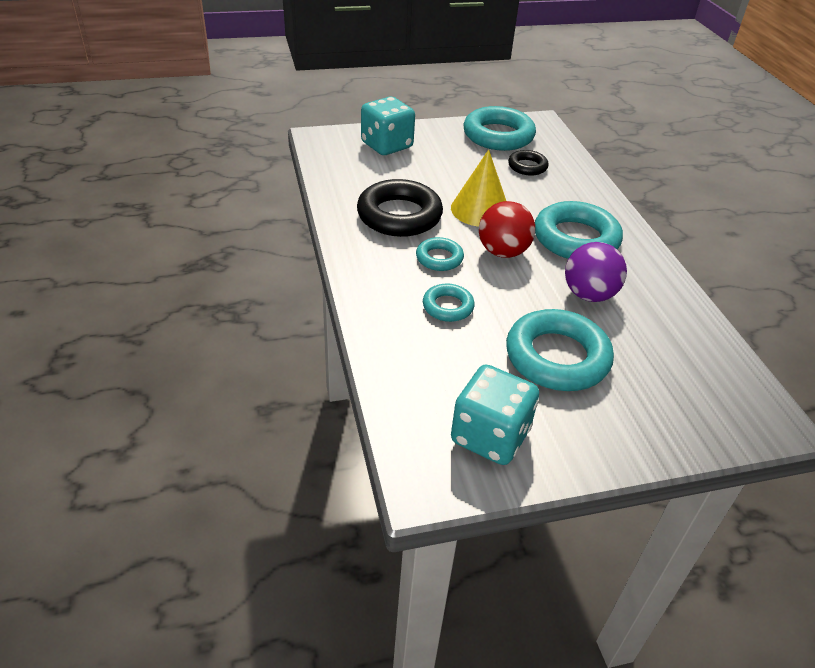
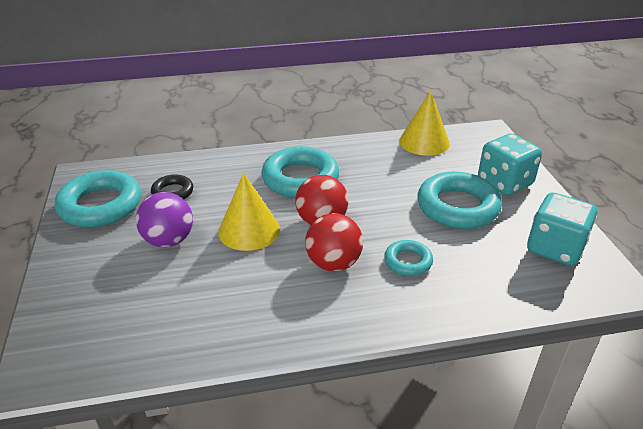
camera: 85 degrees left, 5 degrees down
(386, 145) = (89, 298): turquoise dice -> turquoise dice (504, 183)
(399, 215) = (255, 290): black ring -> none
(439, 258) = (333, 263): turquoise ring -> red ball
(589, 295) = (378, 182): purple ball -> purple ball (169, 240)
(706, 344) = (424, 142): none -> yellow cone

